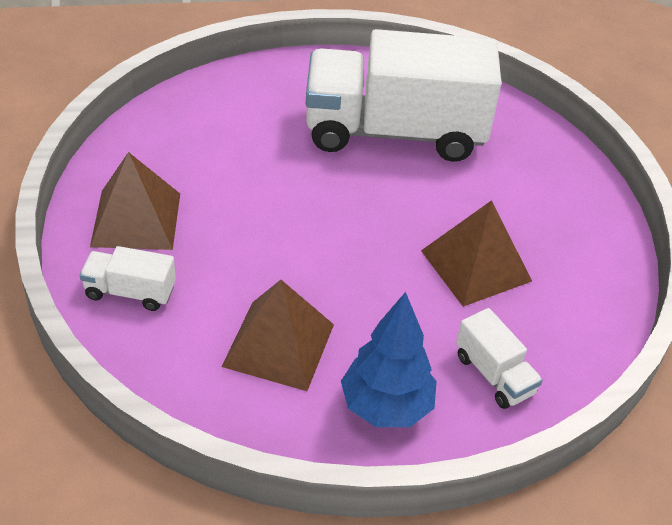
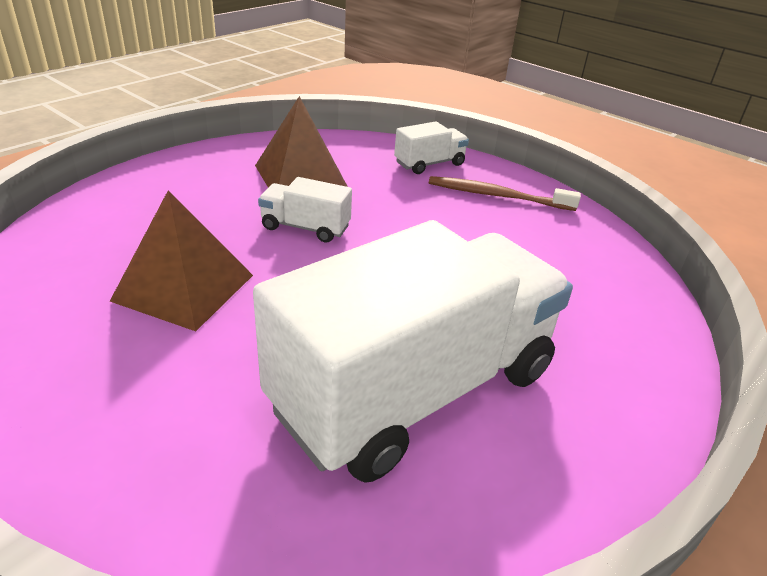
camera: 140 degrees right, 10 degrees down
(136, 219) = (497, 196): brown pyramid -> brown toothbrush
(386, 407) = (191, 176): blue tree -> none
(494, 375) = (113, 219): white truck -> white truck (305, 227)

